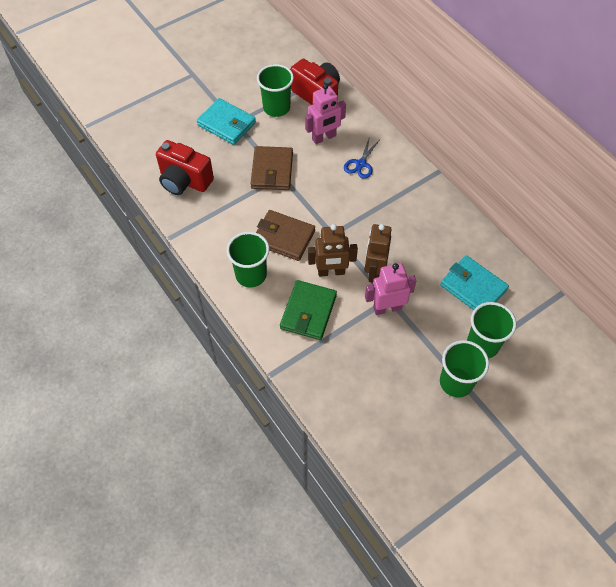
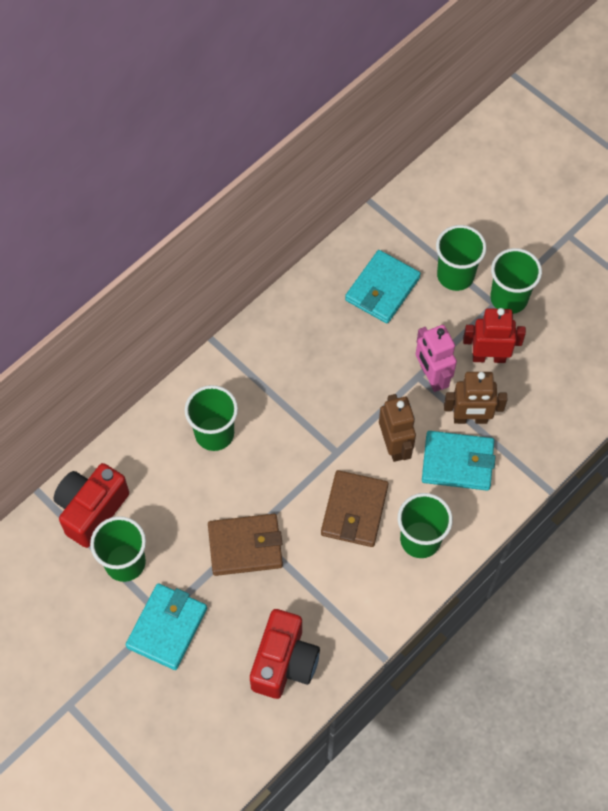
camera: 100 degrees left, 5 degrees up
(308, 312) = (457, 462): green wallet -> turquoise wallet
(324, 138) = (174, 487): pink robot -> none
(361, 164) = (214, 433): blue scissors -> green cup
(374, 271) = (383, 396): brown robot -> brown robot (470, 419)
(400, 354) = (489, 357): none -> red robot

